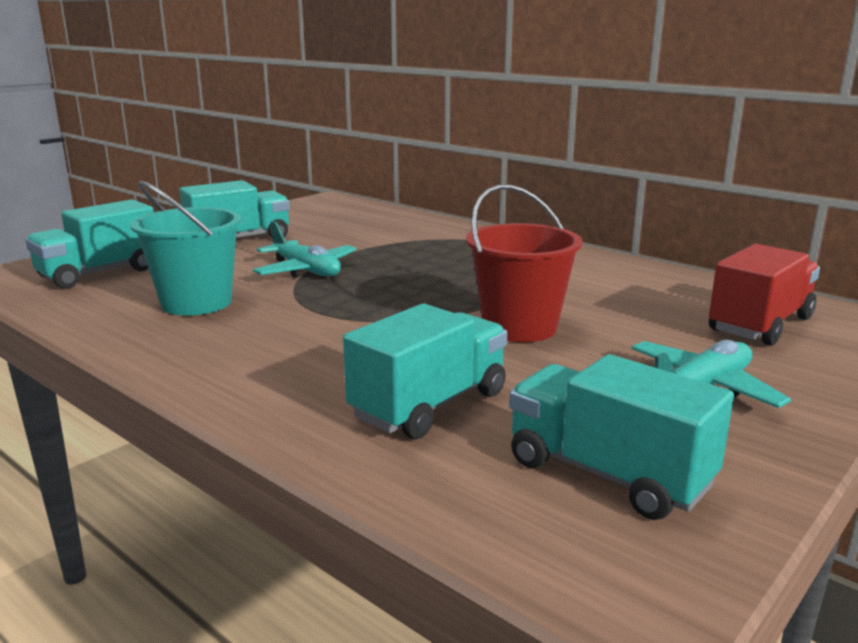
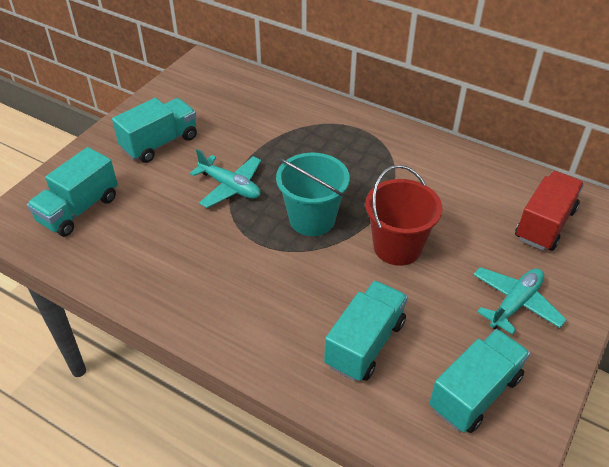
camera: 10 degrees left, 25 degrees up
(196, 303) = (171, 243): turquoise bucket -> turquoise bucket (312, 219)
(608, 474) = (475, 393): turquoise truck -> turquoise truck turned 105 degrees clockwise

